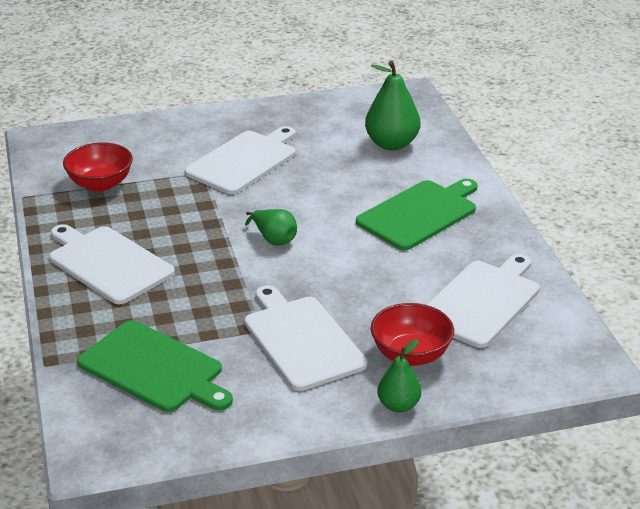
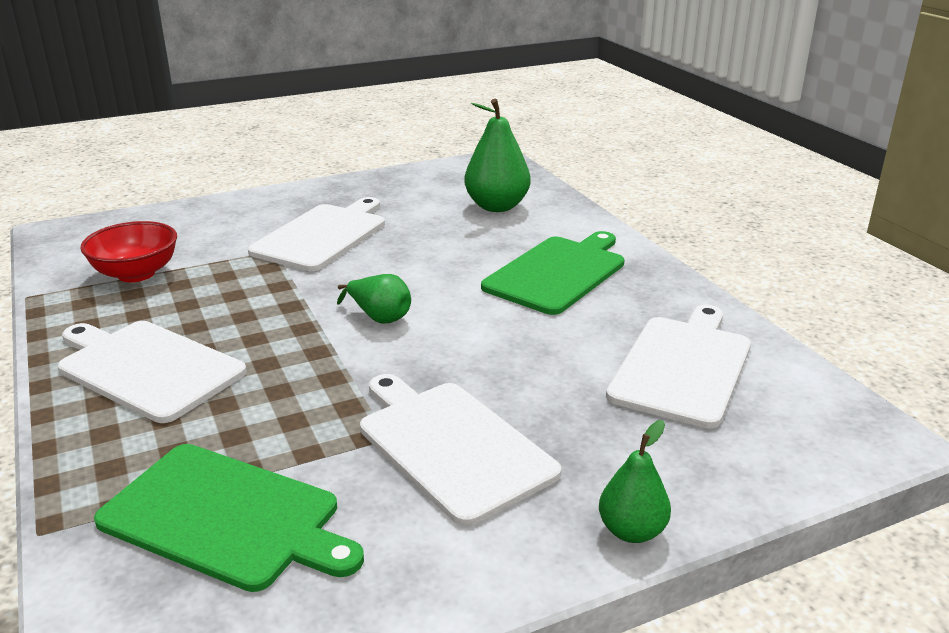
camera: 10 degrees left, 5 degrees down
(411, 355) = (618, 449): red bowl -> none

